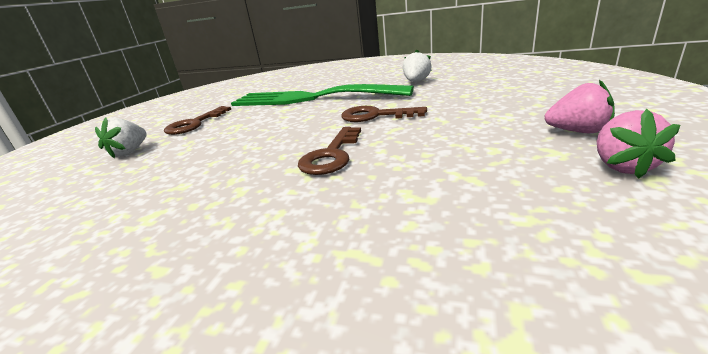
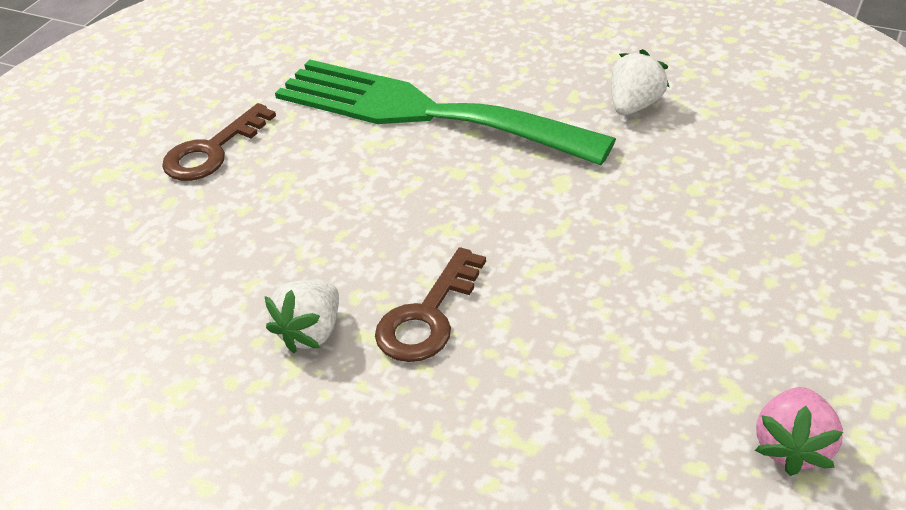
camera: 10 degrees right, 15 degrees up
(129, 152) = (115, 216): white strawberry -> white strawberry (311, 332)
(375, 116) = (522, 216): brown key -> none
(577, 131) = (797, 354): pink strawberry -> none

